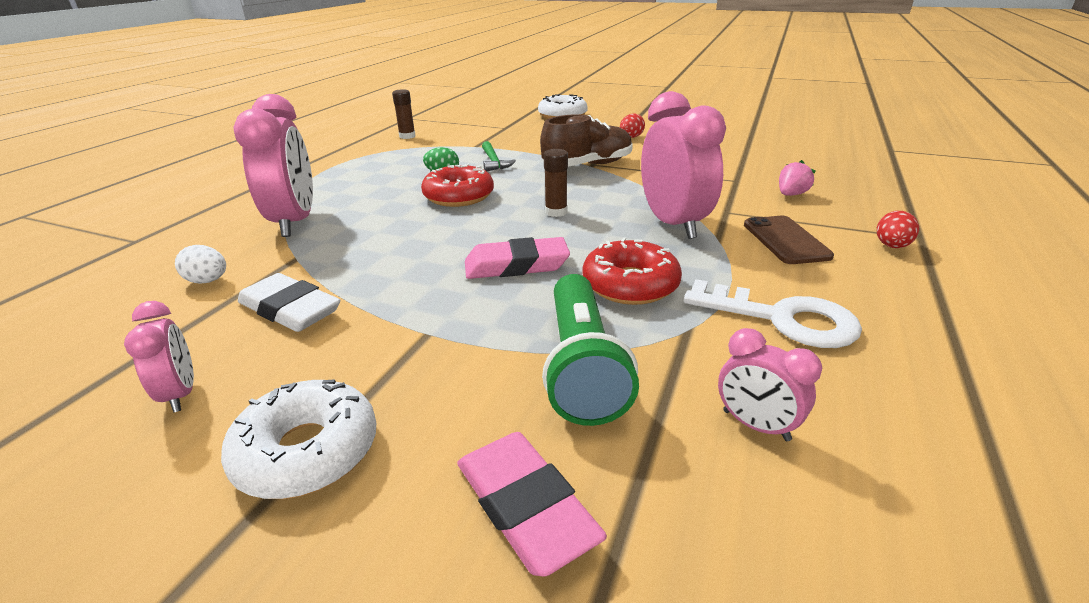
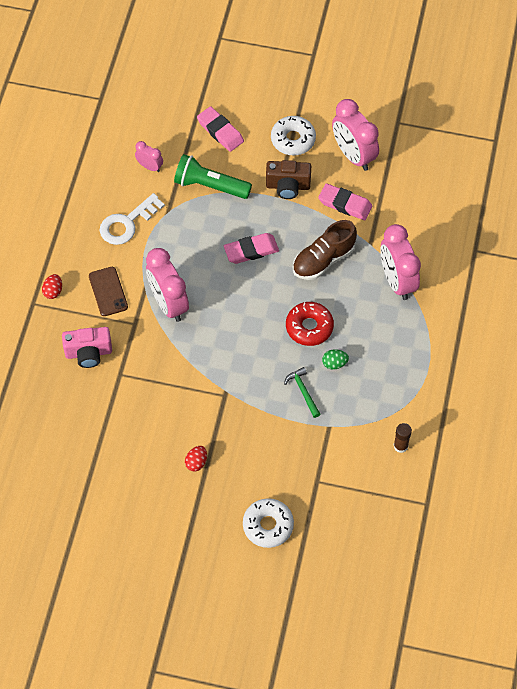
camera: 170 degrees right, 30 degrees up
(180, 394) = (353, 155): pink clock -> pink clock, size x1.98
(208, 281) = (400, 220): white egg -> none
(290, 309) = (345, 204): white eraser -> pink eraser
(391, 348) = (288, 186): none -> brown camera
(556, 212) = (240, 311): brown glue stick -> none
(582, 366) = (210, 186): green flashlight -> green flashlight turned 60 degrees counterclockwise
(588, 165) = (228, 391): brown shoe -> brown shoe (323, 260)
(630, 285) = (193, 240): red donut -> none
(782, 318) = (127, 223): white key -> white key turned 60 degrees counterclockwise
(791, 194) = (88, 353): pink strawberry -> pink camera

